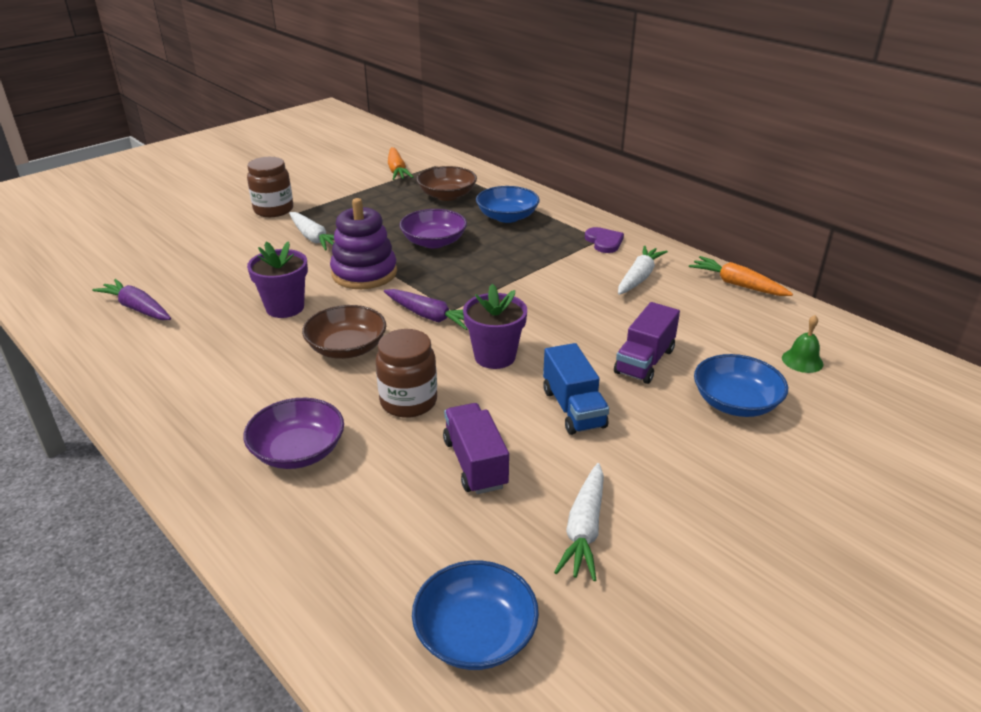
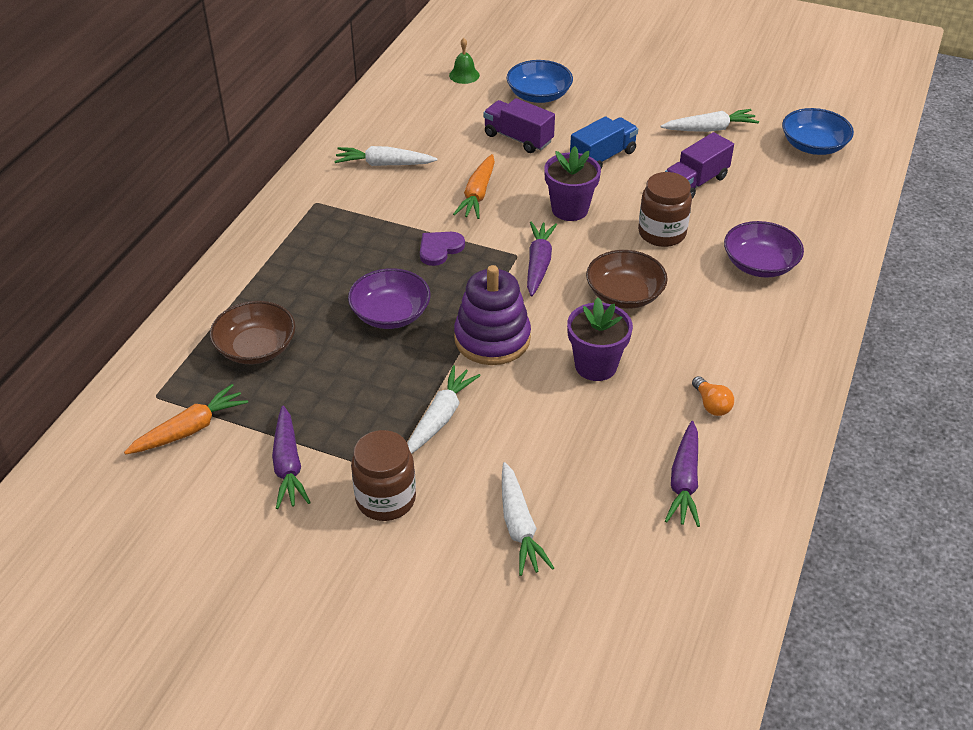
camera: 115 degrees left, 10 degrees up
(179, 346) = (711, 405): none -> orange light bulb
(196, 242) = (519, 527): none -> white carrot
(335, 190) = (288, 465): none -> purple carrot
(507, 217) = (295, 279): blue bowl -> none
(604, 242) = (321, 198): purple heart -> purple heart (439, 249)
(644, 361) = (518, 138): purple truck -> purple truck turned 150 degrees counterclockwise
(737, 284) = (363, 113): orange carrot -> orange carrot (477, 194)

